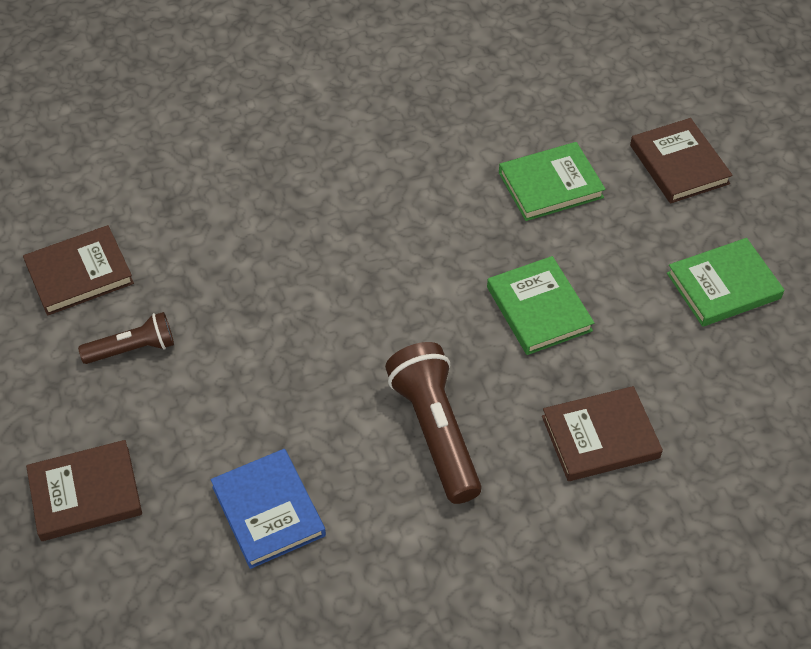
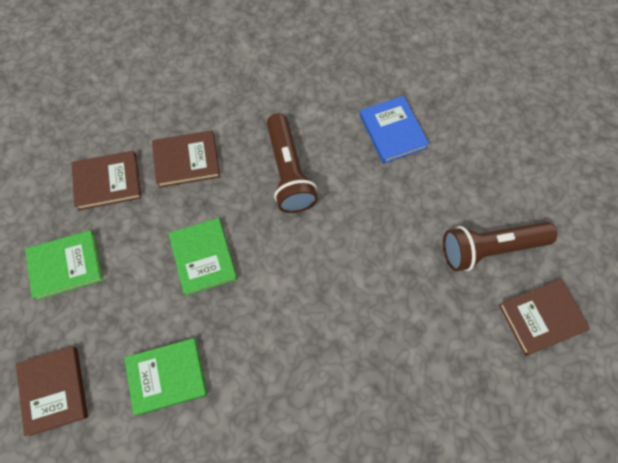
camera: 175 degrees left, 15 degrees up
(85, 493) = (503, 150): brown book -> brown book (108, 182)
(132, 349) = (490, 248): brown flashlight -> brown flashlight, size x1.68

